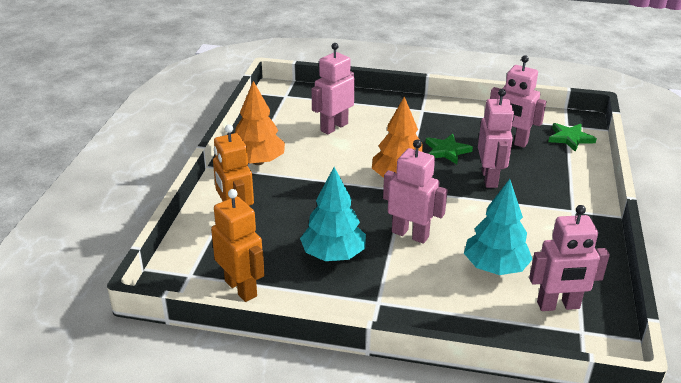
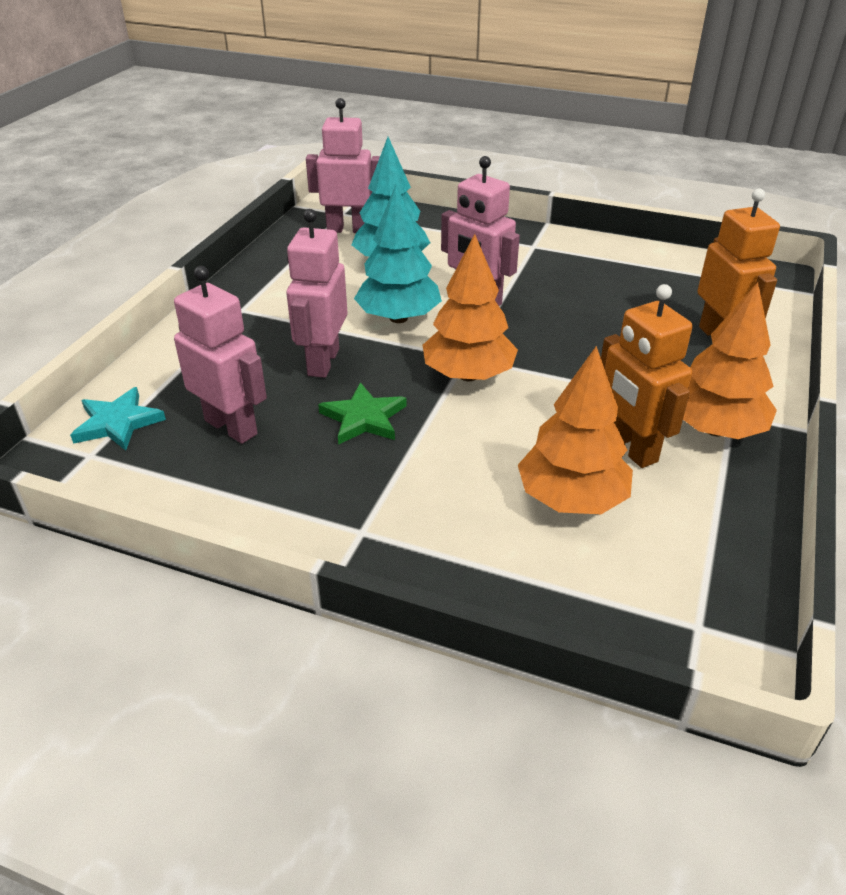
camera: 170 degrees left, 5 degrees up
(241, 288) = (686, 266): orange robot -> orange robot (629, 448)
(333, 255) = (580, 287): turquoise tree -> turquoise tree (398, 318)
(334, 127) = (571, 499): pink robot -> orange tree
(570, 138) = (118, 423): green star -> turquoise star

